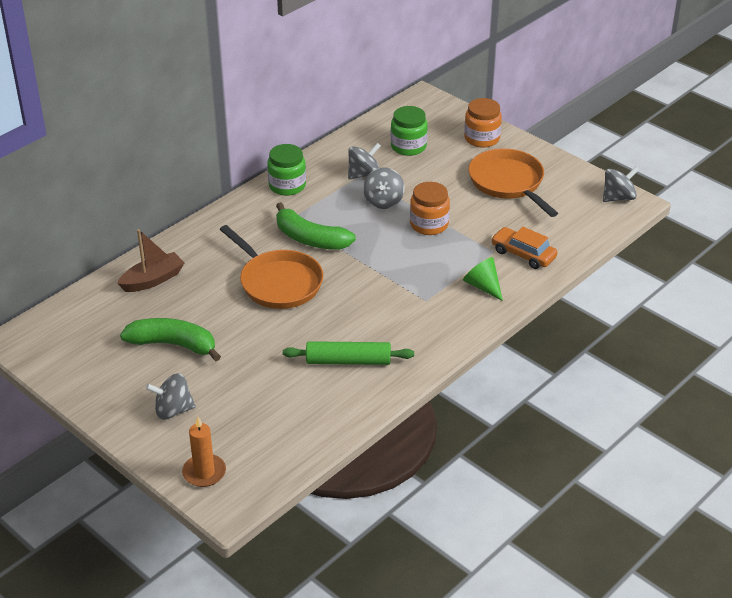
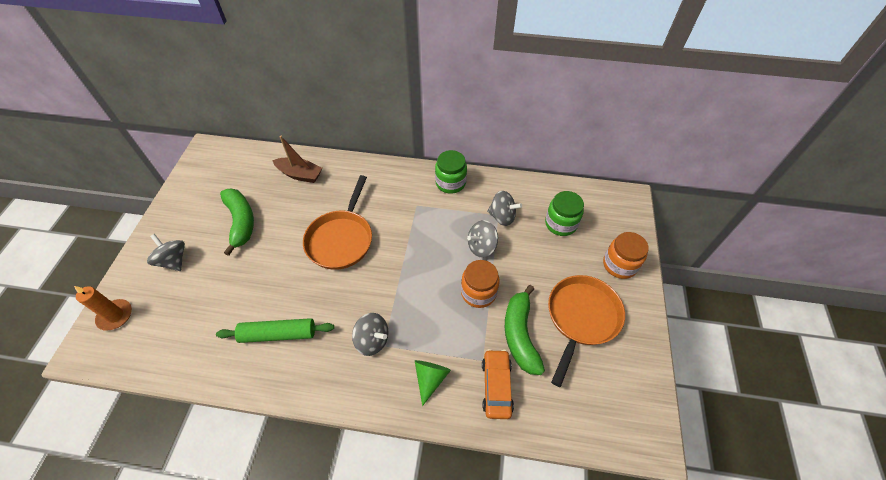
camera: 55 degrees right, 15 degrees up
(310, 239) = (402, 229): green banana -> green banana (520, 335)
(348, 361) = (278, 334): green rolling pin -> green rolling pin turned 60 degrees counterclockwise
(618, 197) = (646, 423): grey spinning top -> grey spinning top (372, 340)

